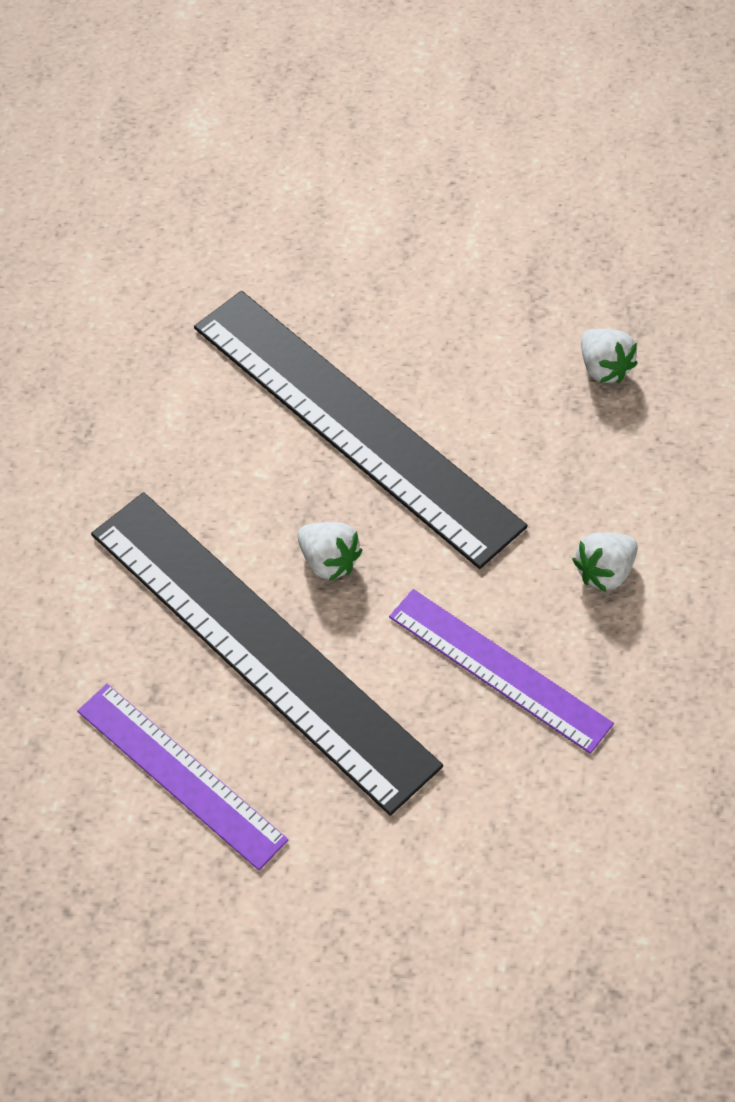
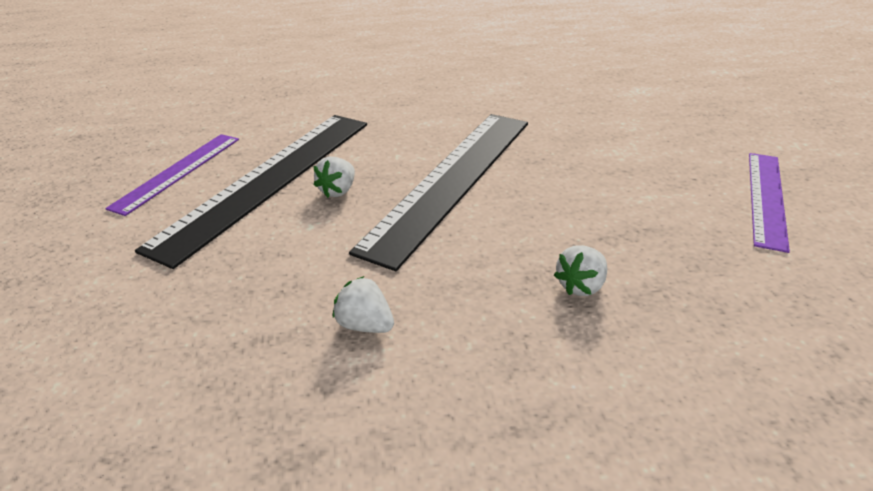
camera: 75 degrees right, 20 degrees down
(499, 670) = (259, 281): purple ruler -> purple ruler (766, 198)

